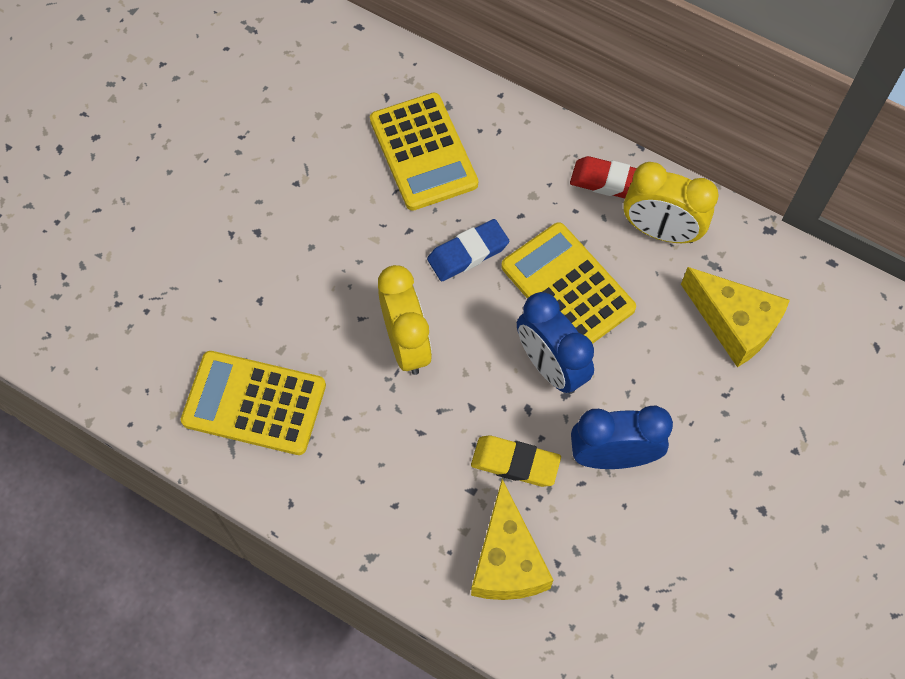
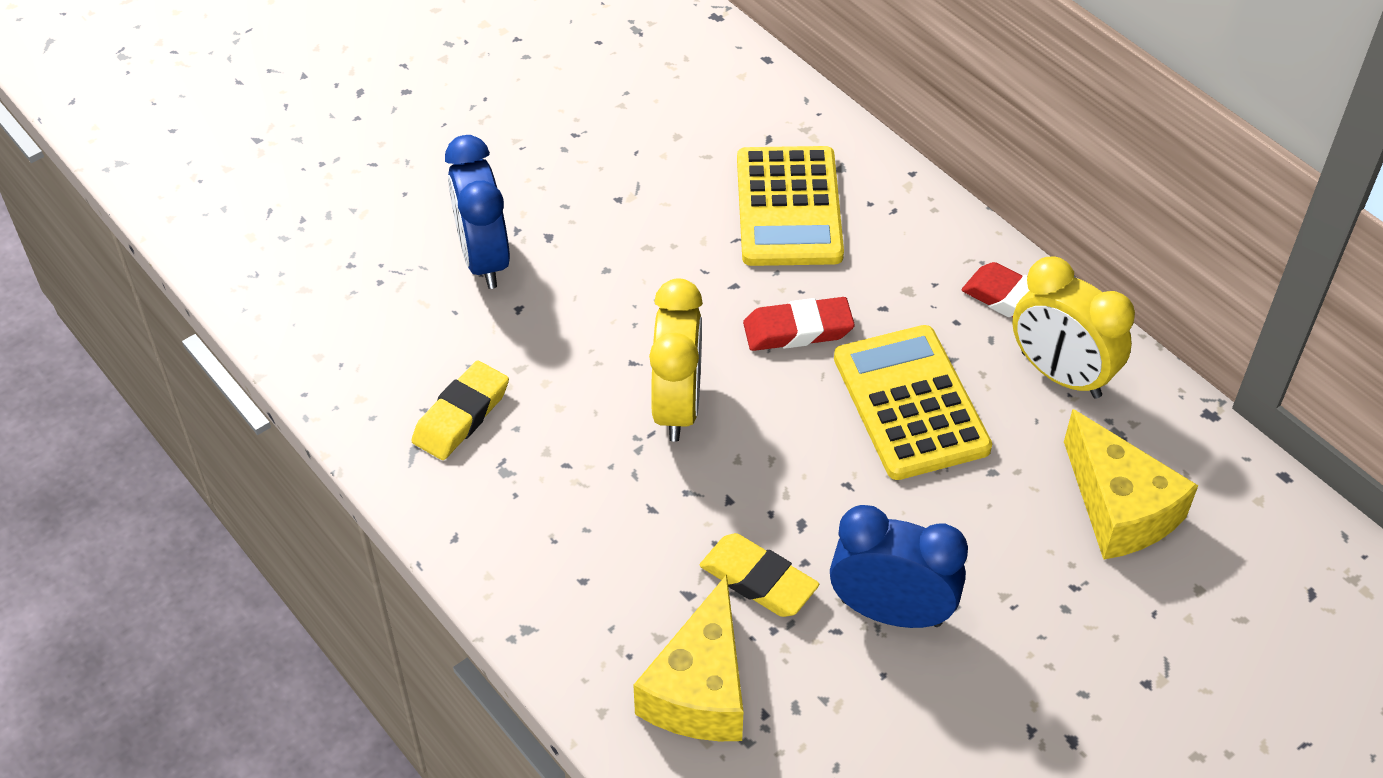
camera: 20 degrees right, 15 degrees down
(254, 403) = (461, 415): yellow calculator -> yellow eraser
(468, 253) = (798, 329): blue eraser -> red eraser
(550, 367) = (851, 485): blue clock -> blue clock (483, 259)

